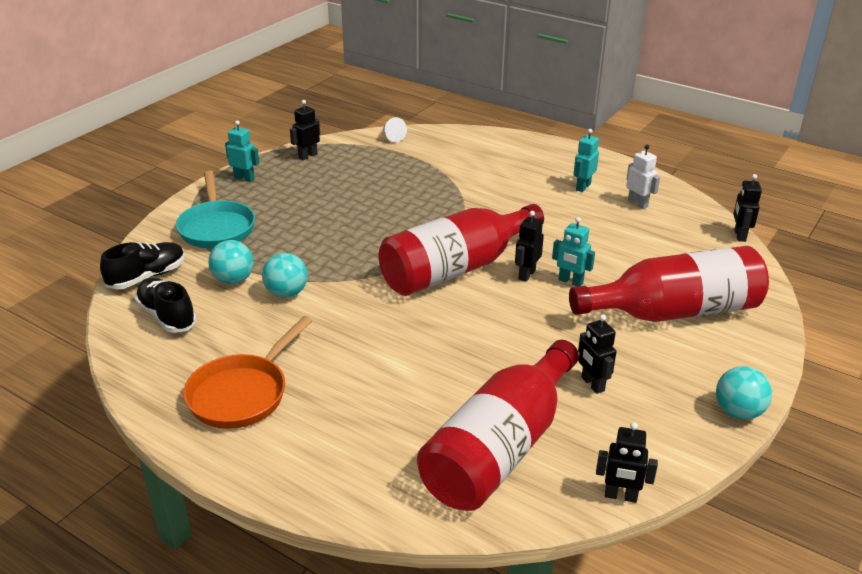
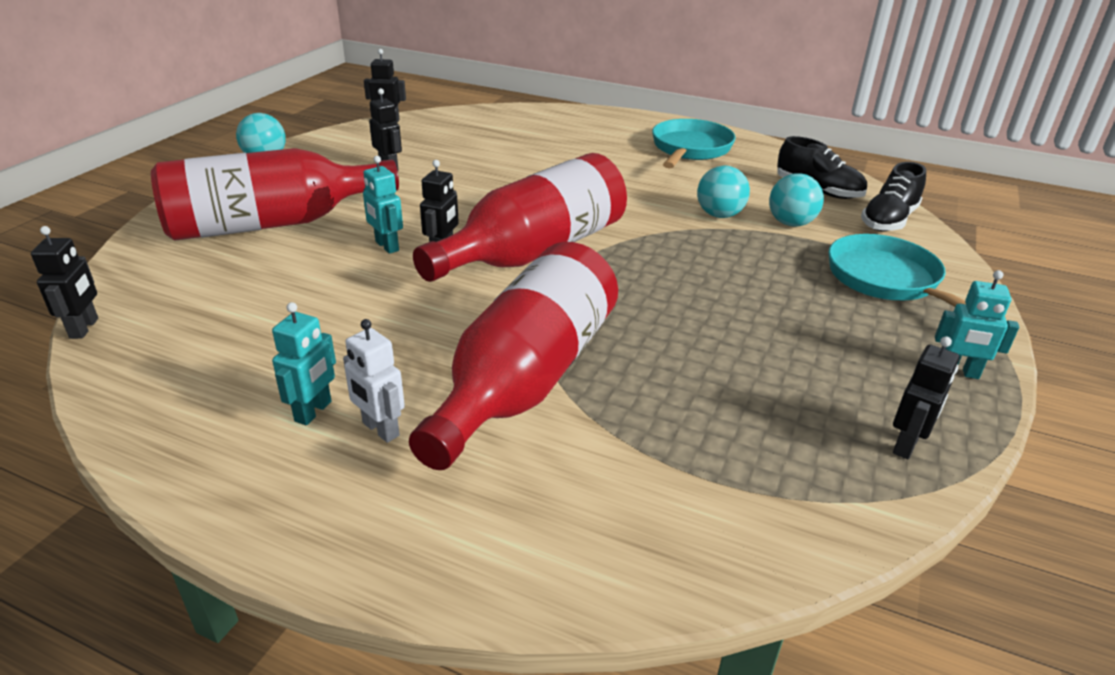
camera: 170 degrees right, 0 degrees up
(242, 394) = (690, 149): orange pan -> turquoise pan
(392, 137) = (770, 541): white cone -> none
(501, 448) = (472, 134): red bottle -> red bottle (525, 379)
(570, 282) = (386, 246): turquoise robot -> turquoise robot turned 150 degrees counterclockwise
(638, 204) = (222, 379): white robot -> white robot (380, 429)

